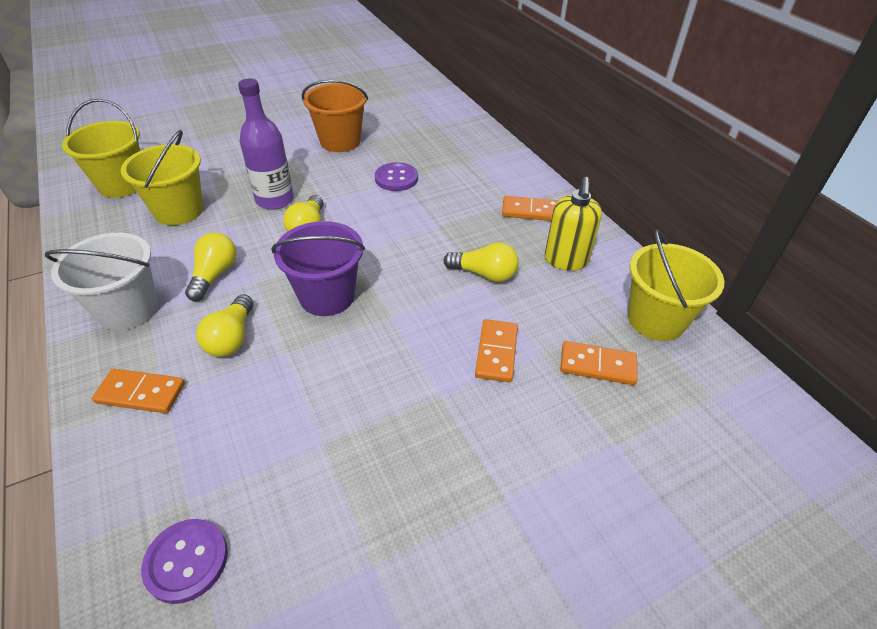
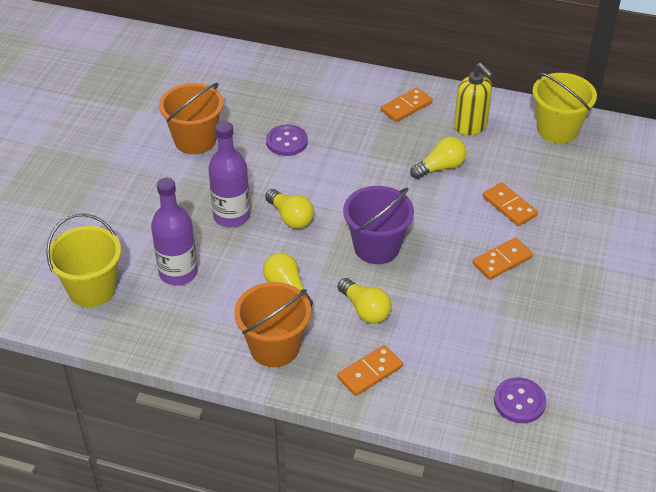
camera: 45 degrees left, 0 degrees up
(128, 309) = (274, 347): white bucket -> orange bucket
(179, 211) = (178, 272): yellow bucket -> purple bottle
(597, 365) = (562, 175): orange domino -> orange domino (502, 260)

